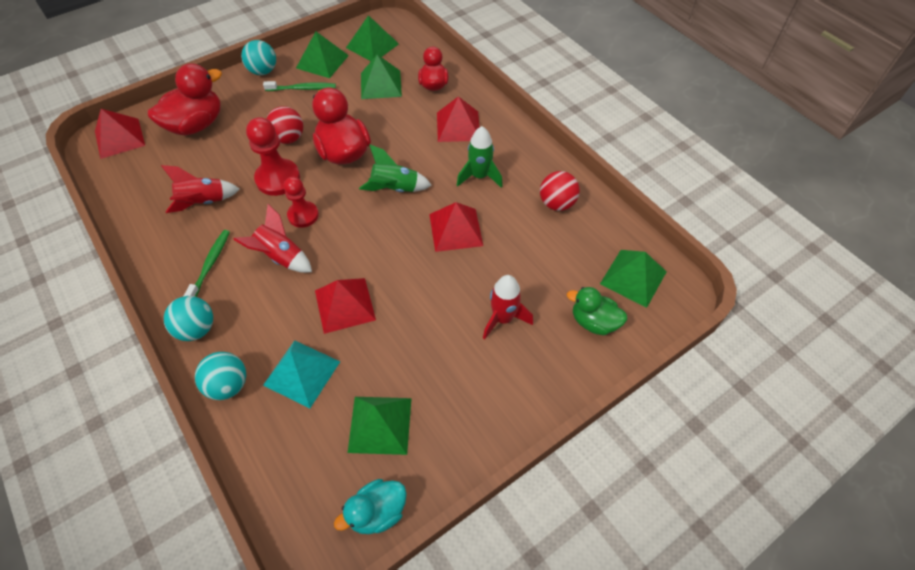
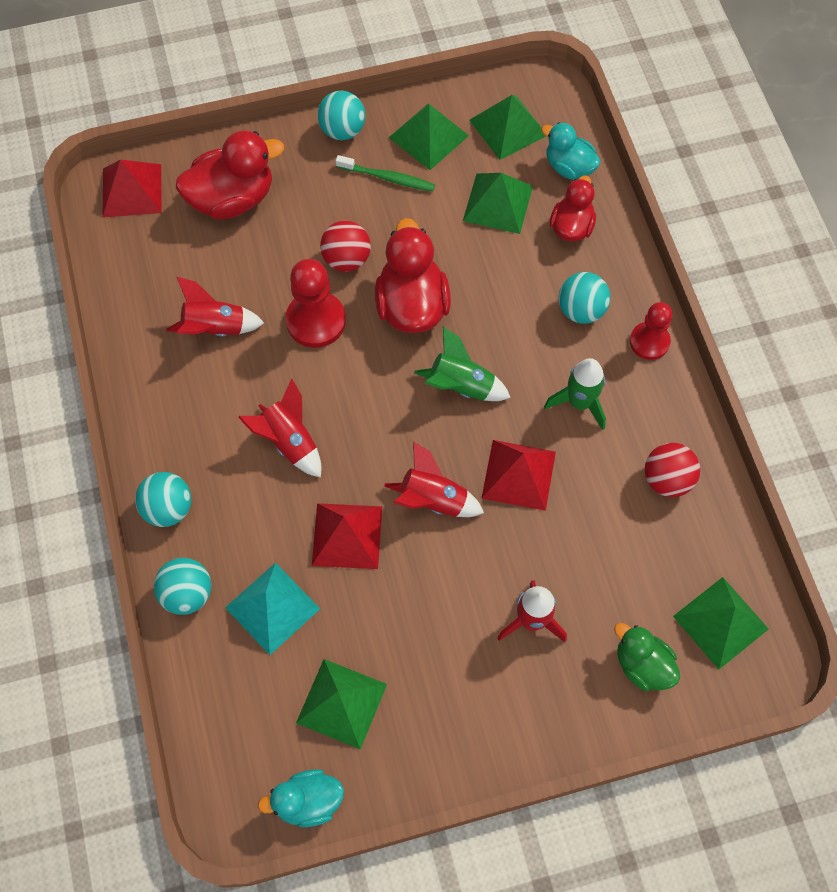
camera: 20 degrees right, 10 degrees up
(210, 264) = (203, 424): green toothbrush -> none
(303, 215) = (332, 388): red pawn -> red pawn (649, 342)
(401, 263) = (433, 500): none -> red rocket
(419, 56) = (569, 167): none -> turquoise duck
(458, 126) = (581, 310): red pyramid -> turquoise ball

